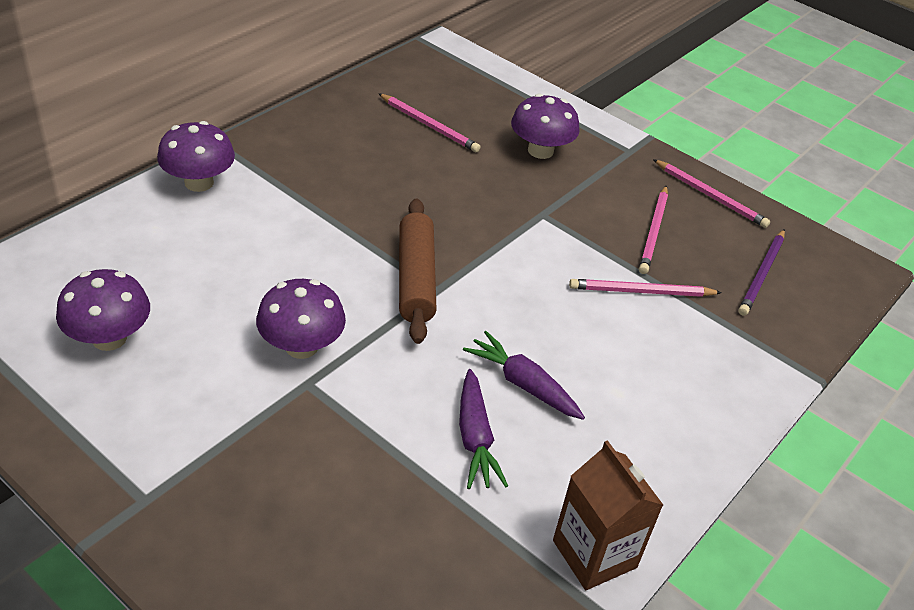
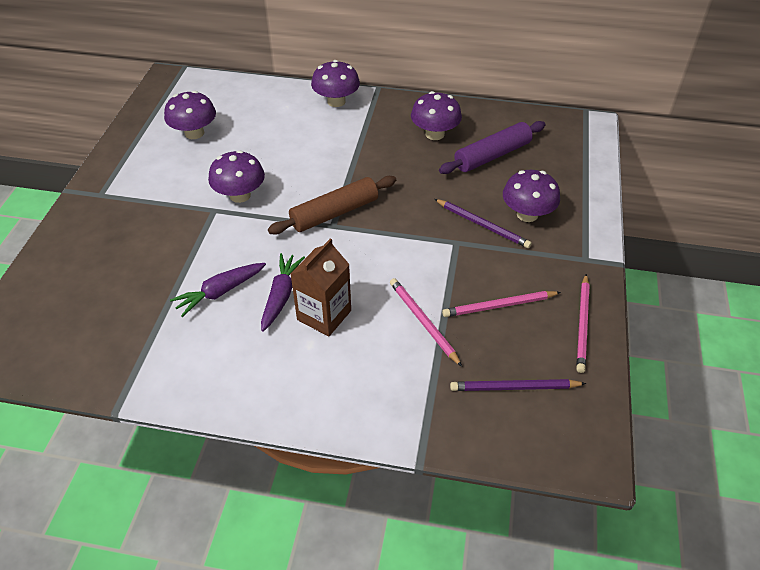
camera: 65 degrees right, 5 degrees up
(351, 143) = (434, 134): none -> purple mushroom
(429, 125) = (492, 155): pink pencil -> purple rolling pin
(531, 185) = (482, 225): none -> purple pencil
(594, 554) = (163, 381): brown carton -> brown carton (324, 315)

